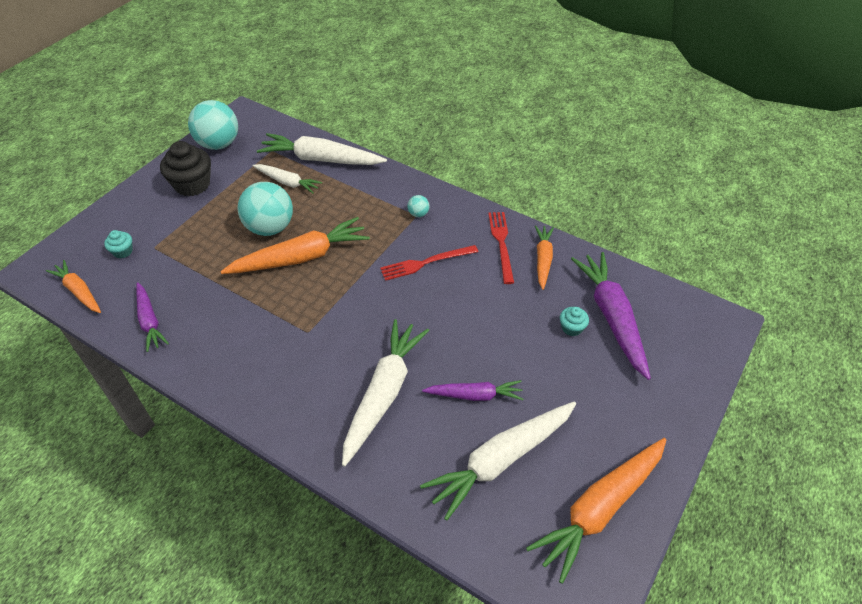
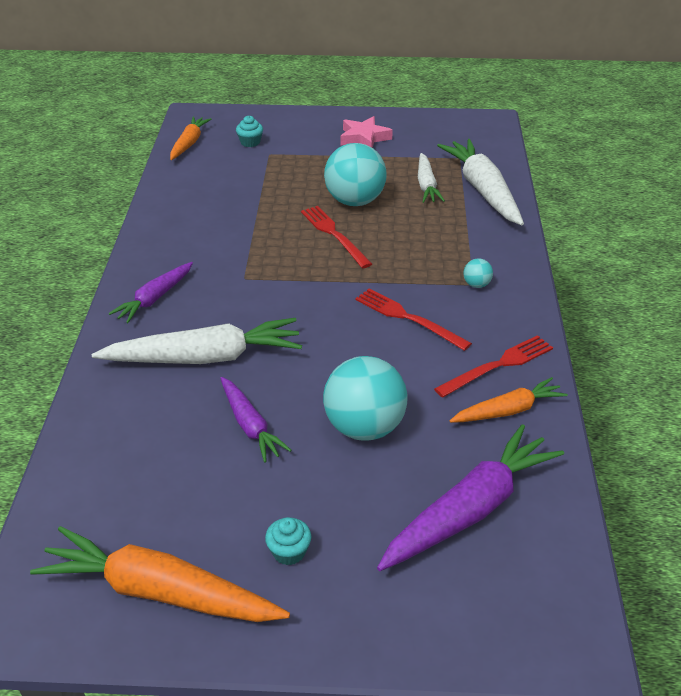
camera: 60 degrees right, 10 degrees down
(149, 321) = (186, 189): purple carrot -> purple carrot (155, 298)
(192, 184) = (364, 138): black cupcake -> pink star
(219, 144) = (432, 127): turquoise ball -> turquoise ball (364, 427)
(300, 257) = (334, 235): orange carrot -> red fork
(501, 460) = (176, 479): white carrot -> none
(571, 328) = (417, 475): turquoise cupcake -> turquoise cupcake (289, 552)

